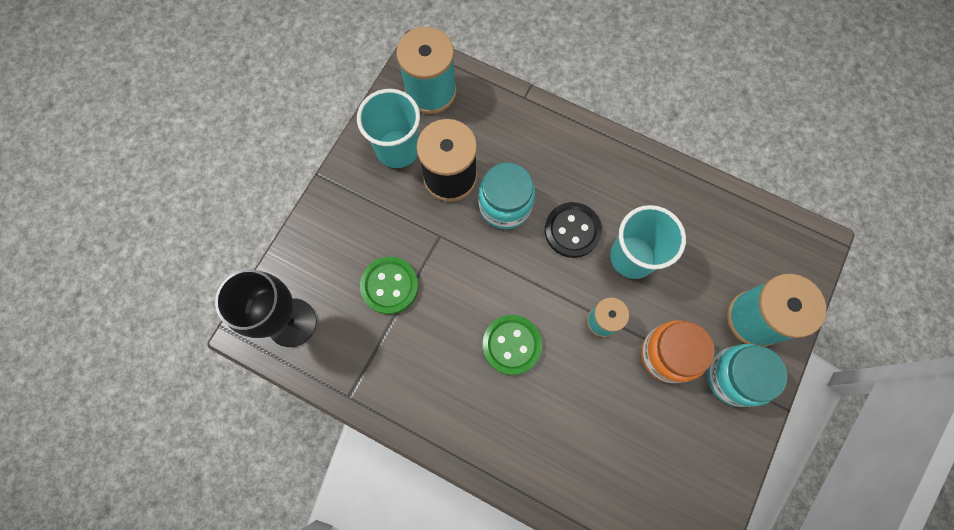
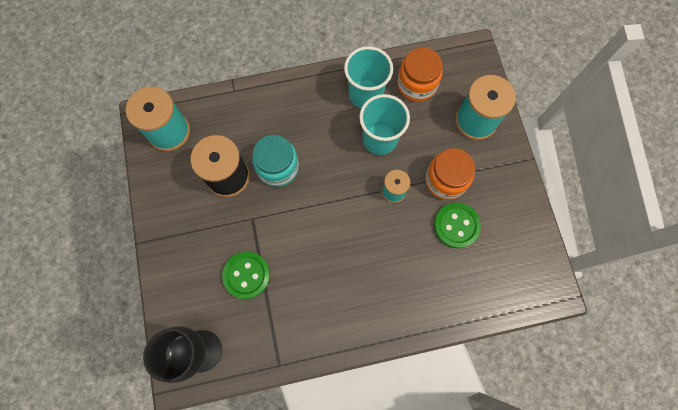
camera: 40 degrees left, 0 degrees up
(397, 149) = (178, 185): turquoise cup -> turquoise cup (365, 94)
(511, 345) = (352, 249): green button -> green button (456, 226)
(572, 230) = (331, 151): black button -> none
(720, 231) = (417, 84): none -> orange jar
(733, 377) = (491, 164): turquoise jar -> none

